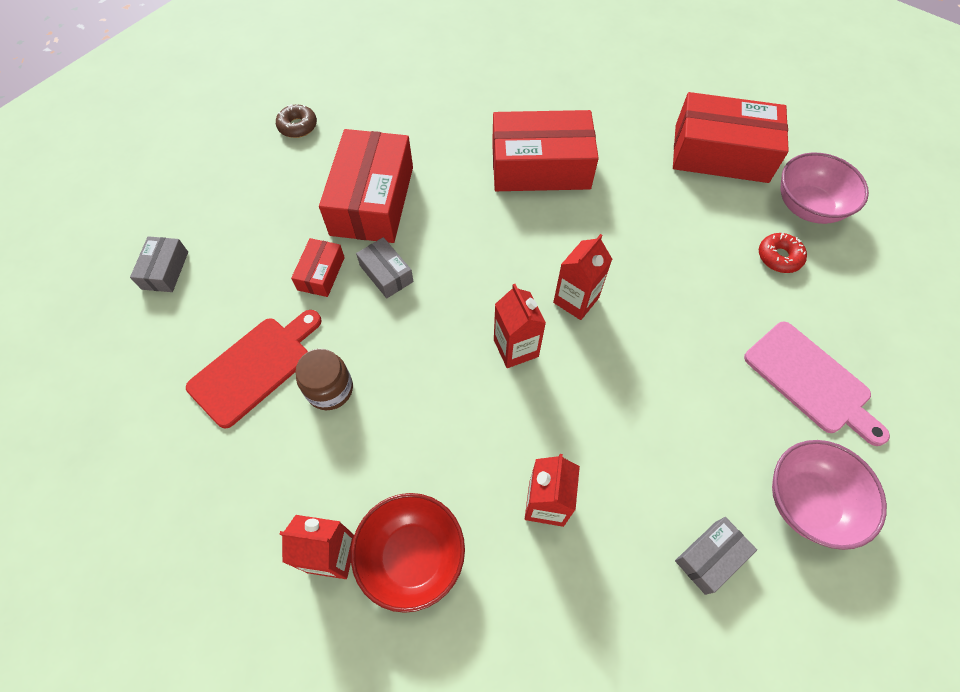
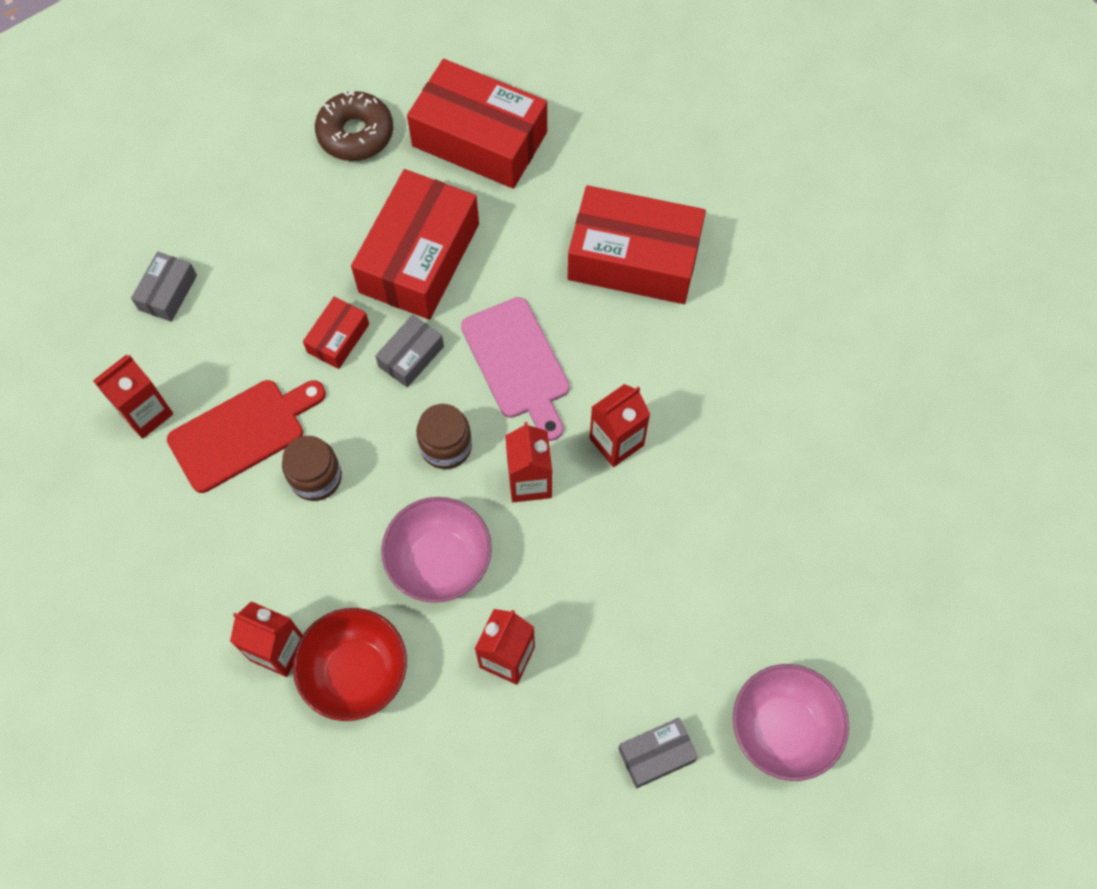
camera: 15 degrees right, 5 degrees up
(163, 372) = (146, 413): none -> red carton
(298, 126) = (355, 134): brown donut -> brown donut, size x1.54
(386, 274) = (411, 356): grey box -> grey box turned 60 degrees clockwise
(436, 336) = (446, 446): none -> brown jar
(720, 153) = (866, 292): red box -> red box (479, 139)
(779, 257) = (878, 447): red donut -> none
(807, 207) = (944, 391): pink bowl -> pink bowl (440, 561)
(810, 380) = (847, 603): pink cutting board -> pink cutting board (517, 363)

